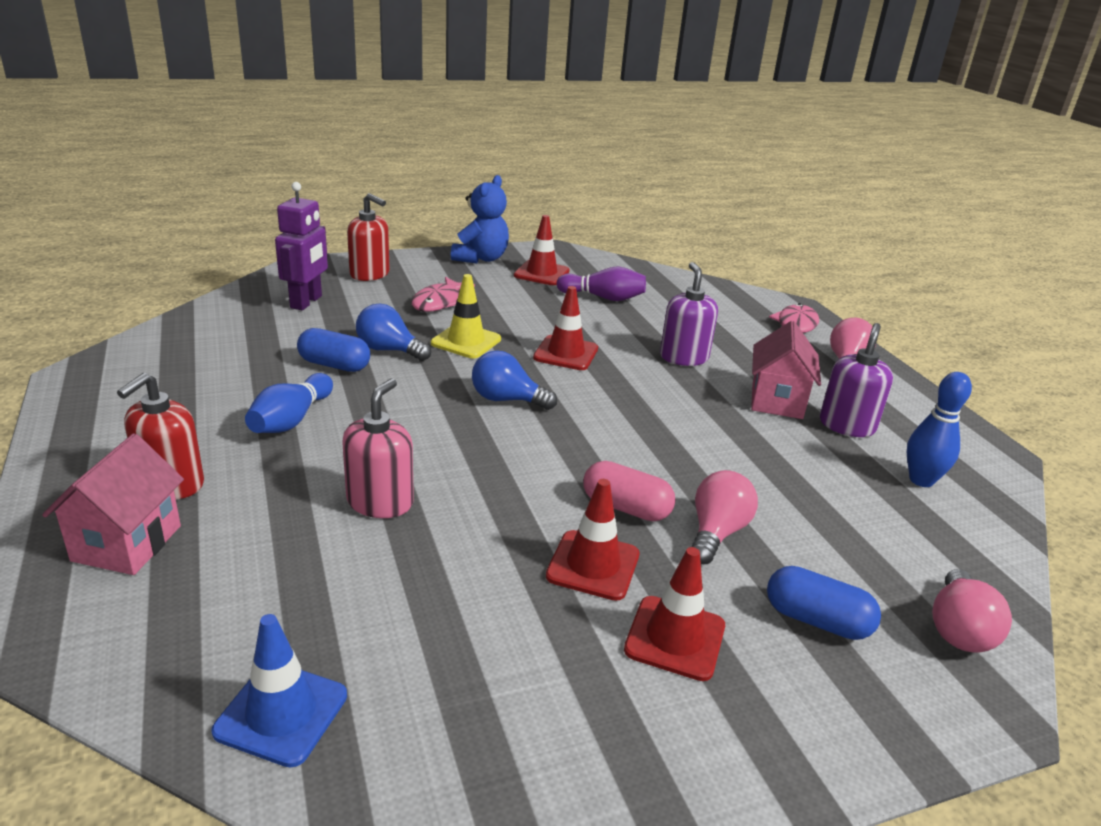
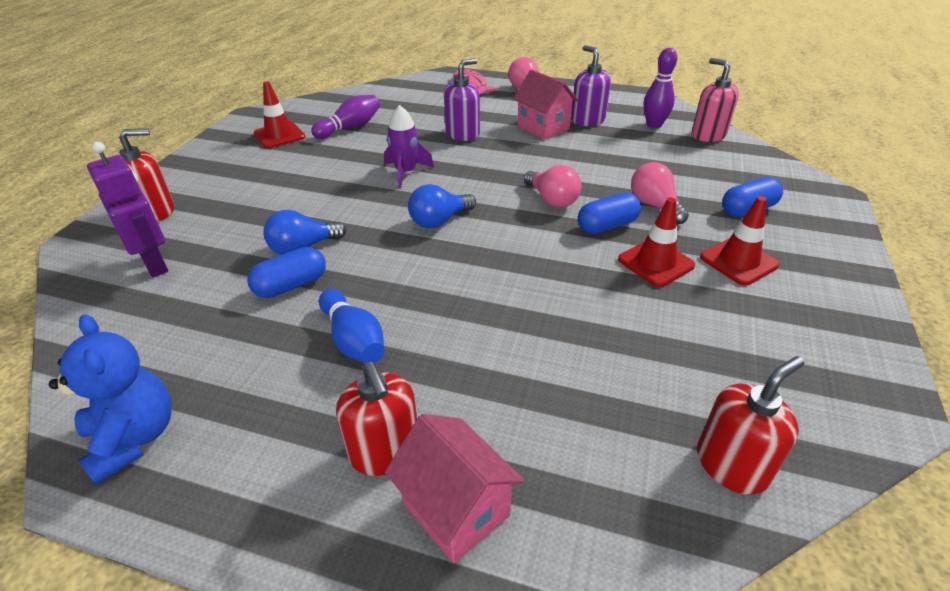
camera: 50 degrees left, 10 degrees up
(281, 713) = (731, 465): blue traffic cone -> red soap dispenser
(380, 502) = (517, 329): pink soap dispenser -> pink soap dispenser (708, 135)
(439, 302) = (258, 196): pink fish -> none
(466, 341) = (336, 207): yellow traffic cone -> none
(481, 258) = (215, 150): blue teddy bear -> blue teddy bear (134, 438)
(566, 353) = (406, 173): red traffic cone -> purple rocket
(626, 508) = (607, 226): pink capsule -> blue capsule
(684, 357) = (462, 134): purple soap dispenser -> purple soap dispenser turned 105 degrees clockwise
(921, 480) = (654, 125): blue bowling pin -> purple bowling pin
(958, 629) = (775, 174): pink light bulb -> pink light bulb (552, 200)

